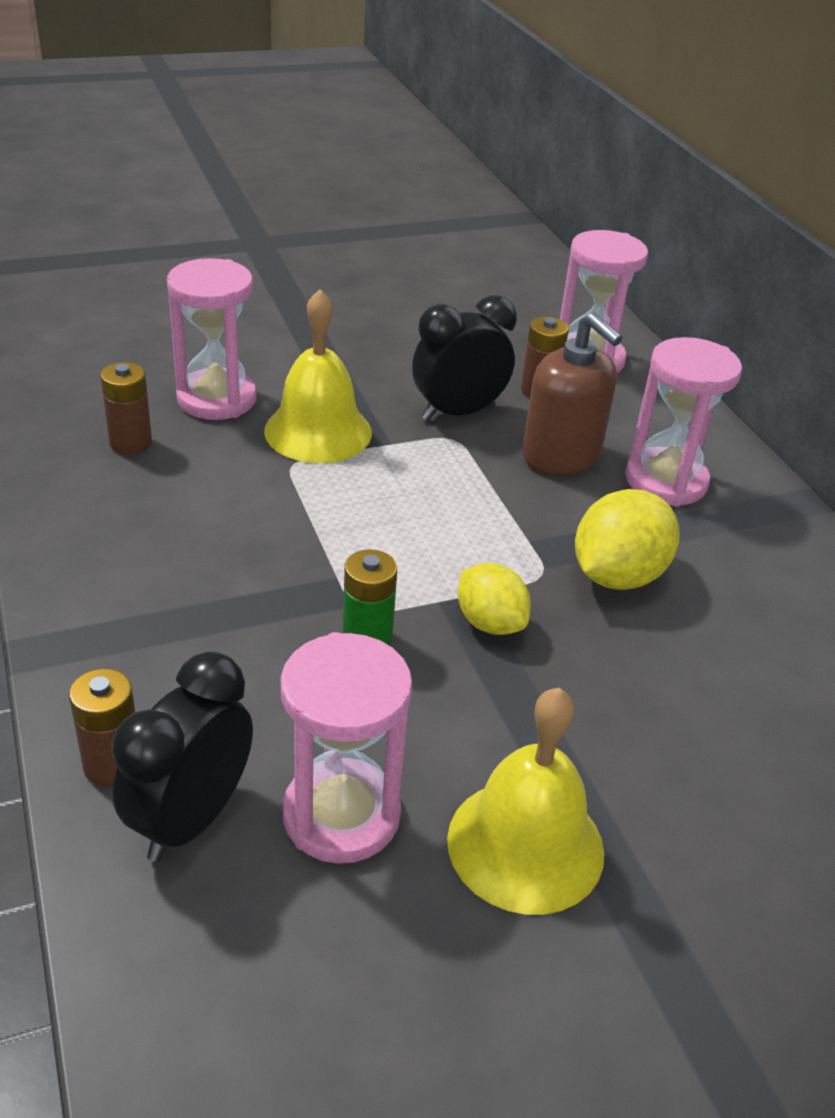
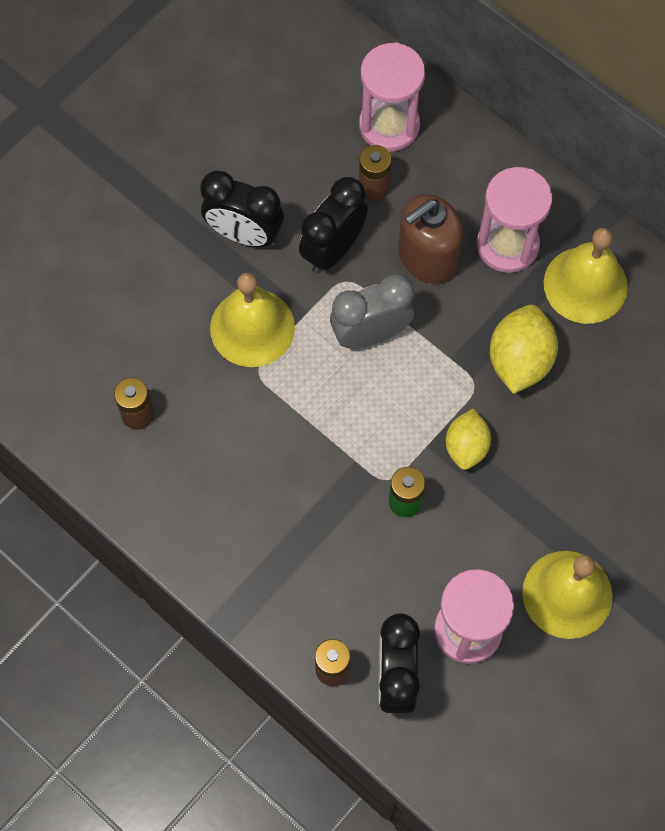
camera: 25 degrees left, 30 degrees up
(216, 399) = (159, 333): pink hourglass -> none
(372, 371) = (244, 234): none -> black clock
(447, 485) = (371, 334): none -> grey clock
(490, 623) = (466, 446): yellow lemon -> yellow lemon turned 75 degrees clockwise
(561, 455) = (427, 256): brown soap dispenser -> brown soap dispenser turned 120 degrees clockwise
(747, 547) = (585, 285): none -> yellow bell

